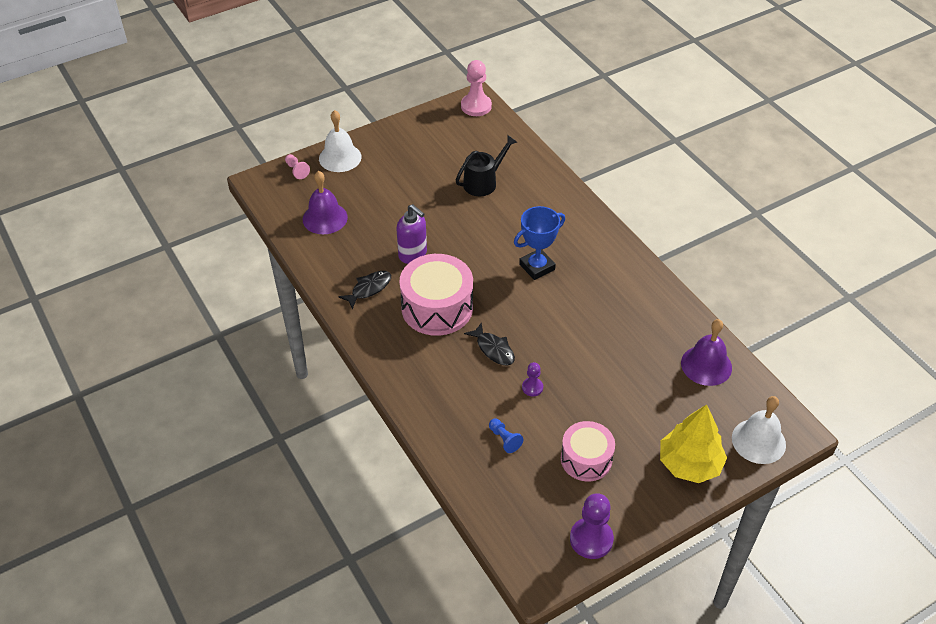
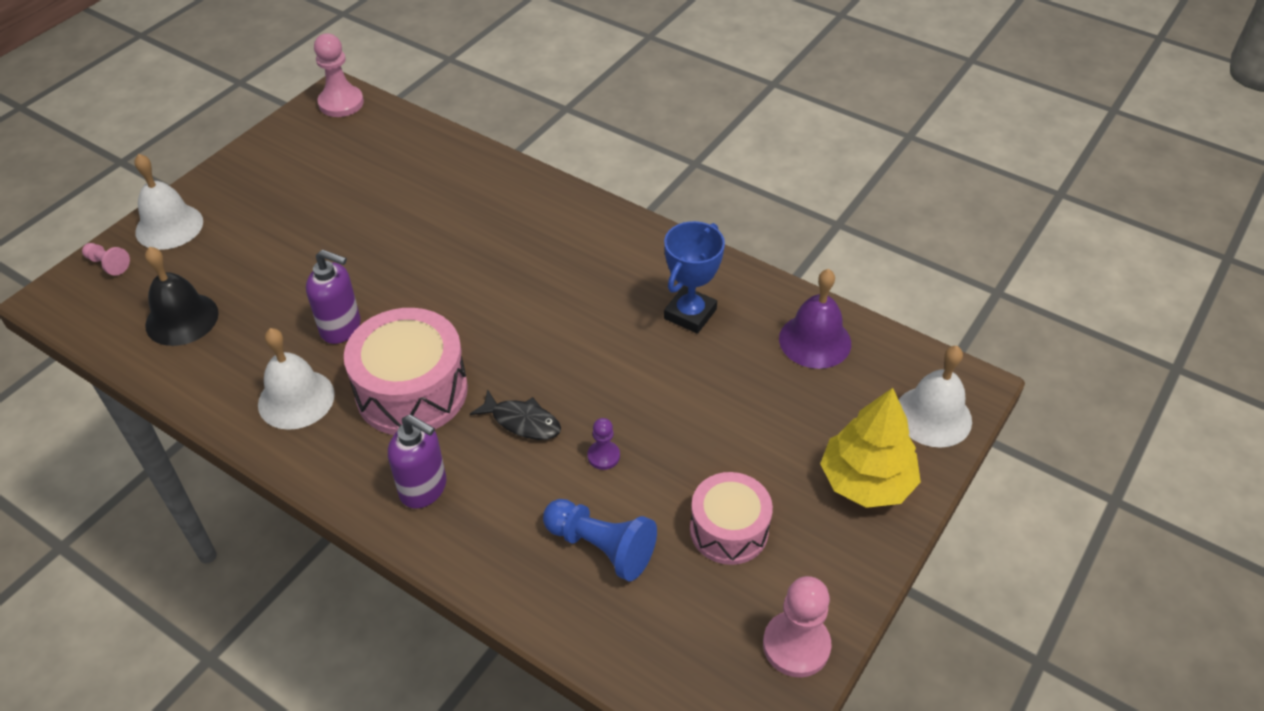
camera: 25 degrees left, 0 degrees up
(325, 218) = (182, 319): purple bell -> black bell
(369, 289) = (296, 399): black fish -> white bell
(418, 367) = (424, 489): none -> purple soap dispenser
(483, 182) = (398, 198): black watering can -> none
(504, 439) = (601, 547): blue pawn -> blue pawn, size x1.82
(537, 267) = (527, 287): blue trophy -> blue trophy (690, 314)
(591, 539) = (796, 645): purple pawn -> pink pawn

